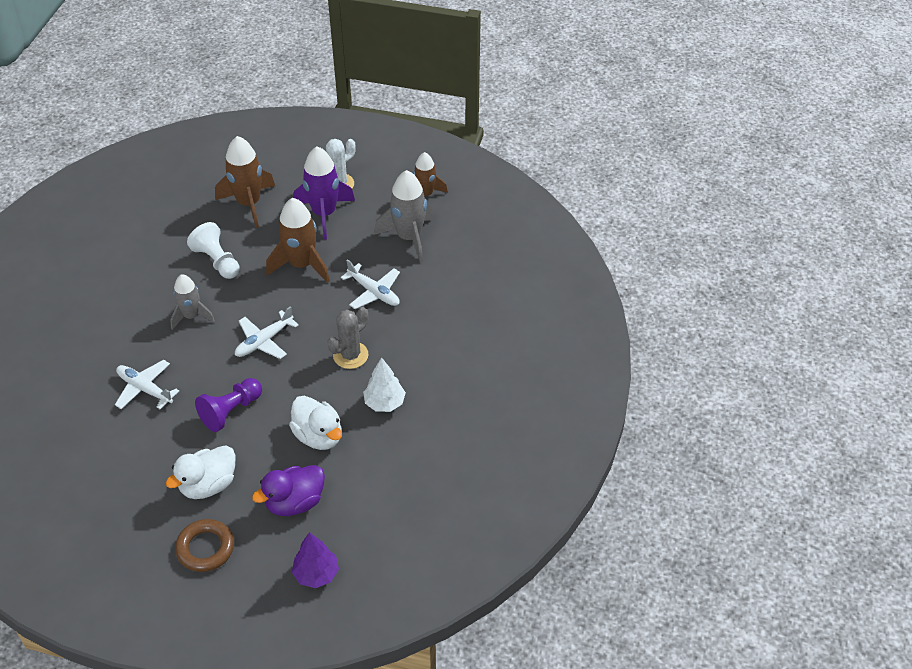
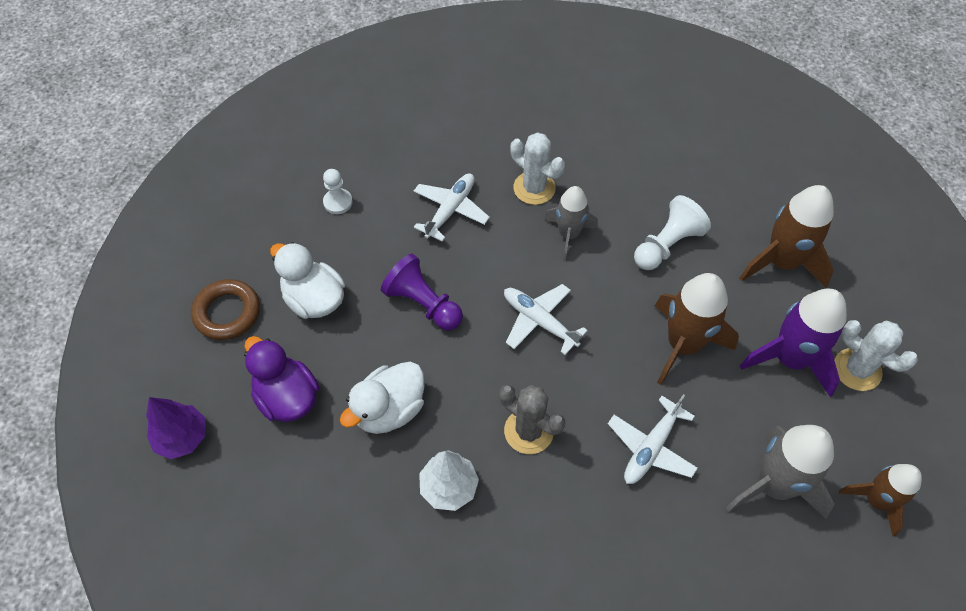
camera: 85 degrees right, 10 degrees up
(111, 468) = (338, 202): none -> white pawn
(140, 333) = (534, 188): none -> white cactus

